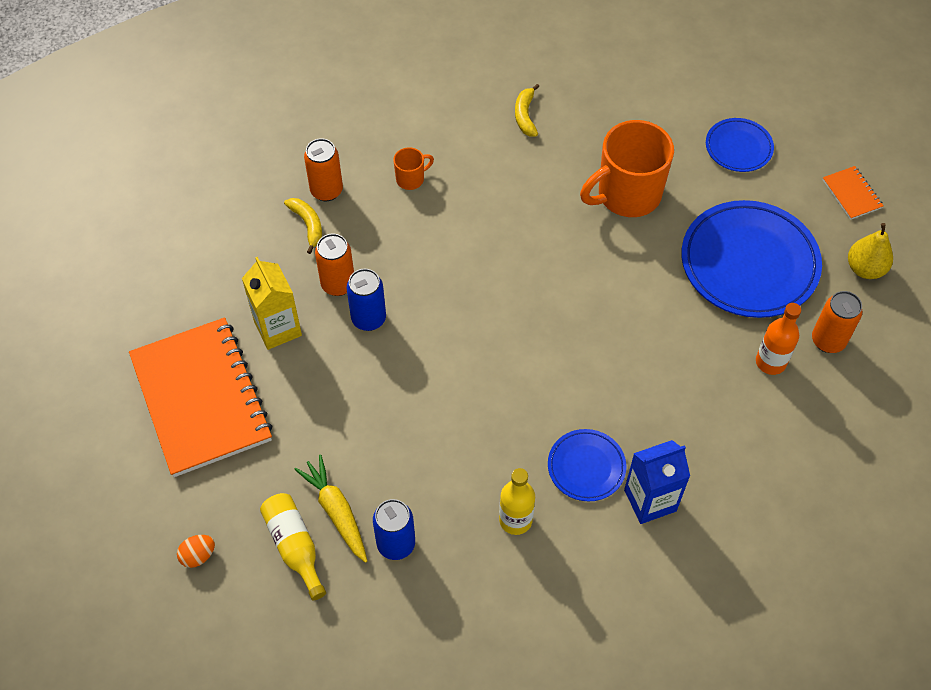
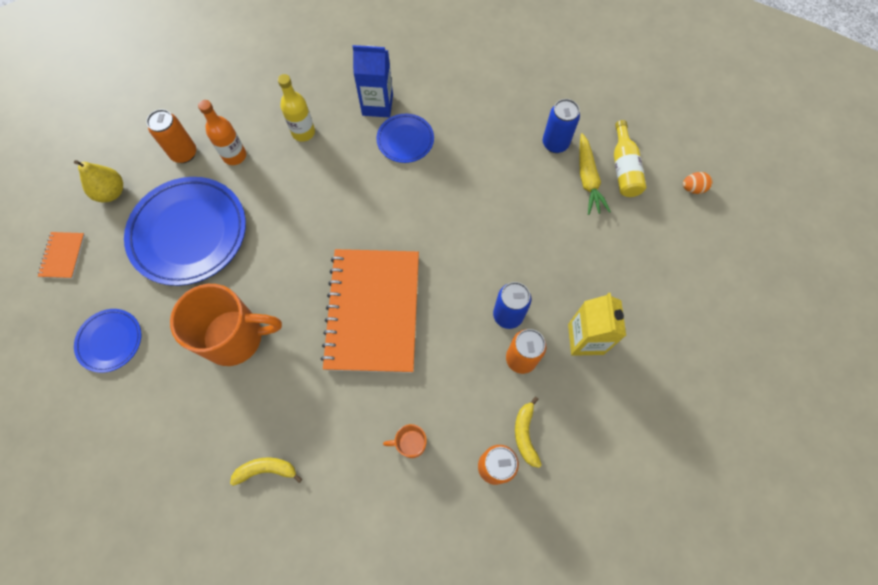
camera: 155 degrees left, 10 degrees up
(201, 398) = (664, 303): orange notebook -> orange notebook (373, 311)
(515, 520) = (470, 127): yellow bottle -> yellow bottle (303, 132)
(525, 115) = (266, 470): yellow banana -> yellow banana turned 120 degrees counterclockwise

